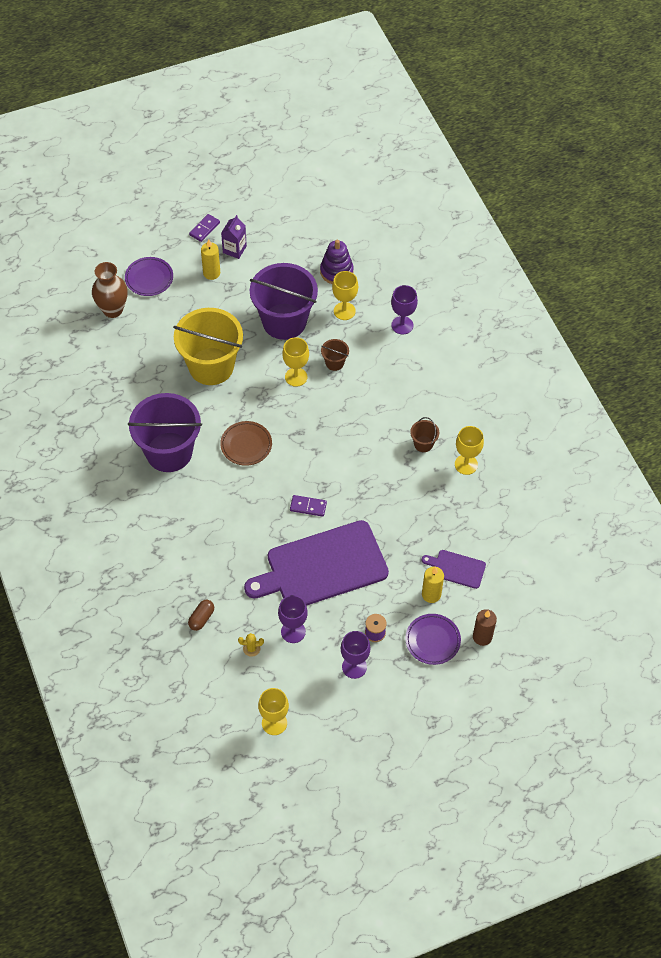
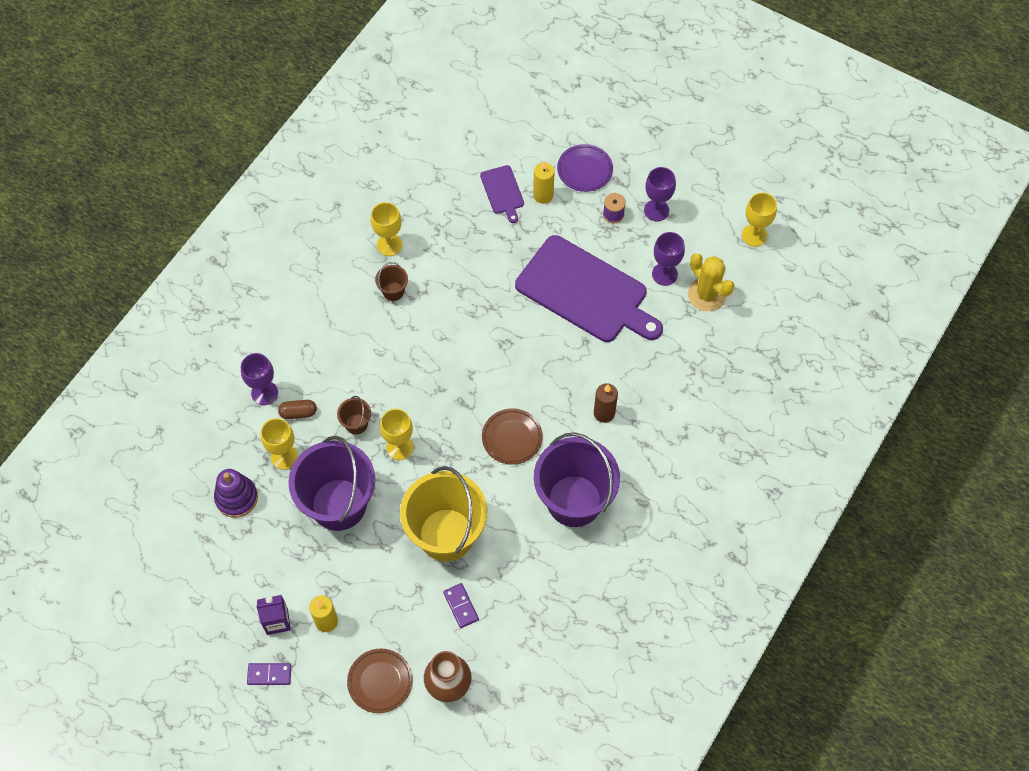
camera: 125 degrees left, 5 degrees up
(149, 278) = (380, 682): purple plate -> brown plate
(201, 618) = (714, 352): brown capsule -> brown capsule (298, 413)
(251, 648) = (707, 294): yellow cactus -> yellow cactus, size x2.11
(308, 506) = (535, 342): purple domino -> purple domino (461, 606)
(482, 637) = (551, 138): brown candle -> brown candle (604, 413)

